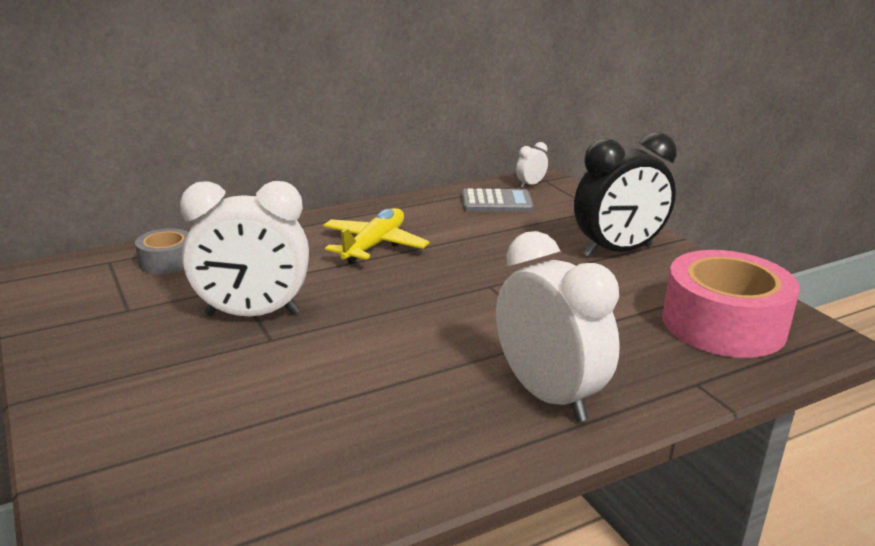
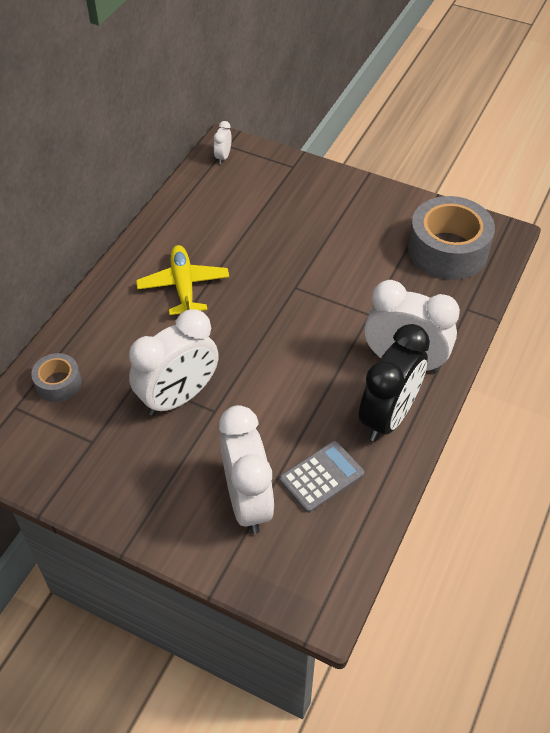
camera: 35 degrees left, 25 degrees up
(189, 428) = (247, 501): none -> white clock
(496, 202) = (219, 192): grey calculator -> grey calculator (321, 477)
(618, 251) = (341, 208): black clock -> black clock (388, 416)
(723, 324) = (447, 250): pink tape -> grey tape

